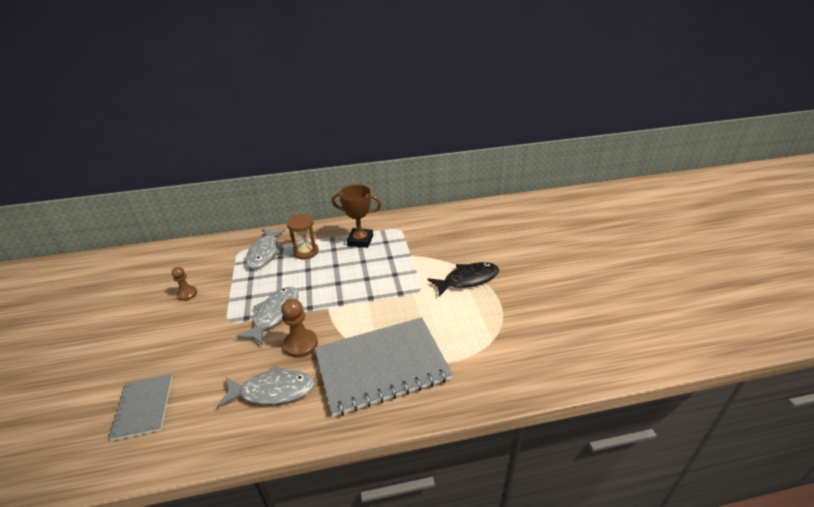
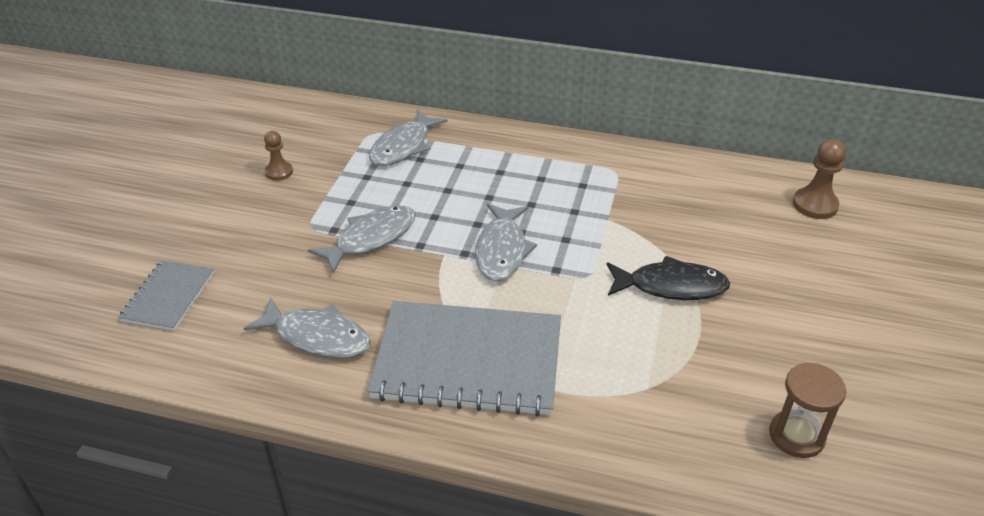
camera: 25 degrees right, 5 degrees up
(301, 344) = (382, 291): brown pawn -> brown pawn (815, 205)
(306, 252) = (459, 163): brown hourglass -> brown hourglass (796, 436)
(360, 240) = (546, 171): brown trophy -> none
(362, 293) = (502, 250): none -> grey fish

